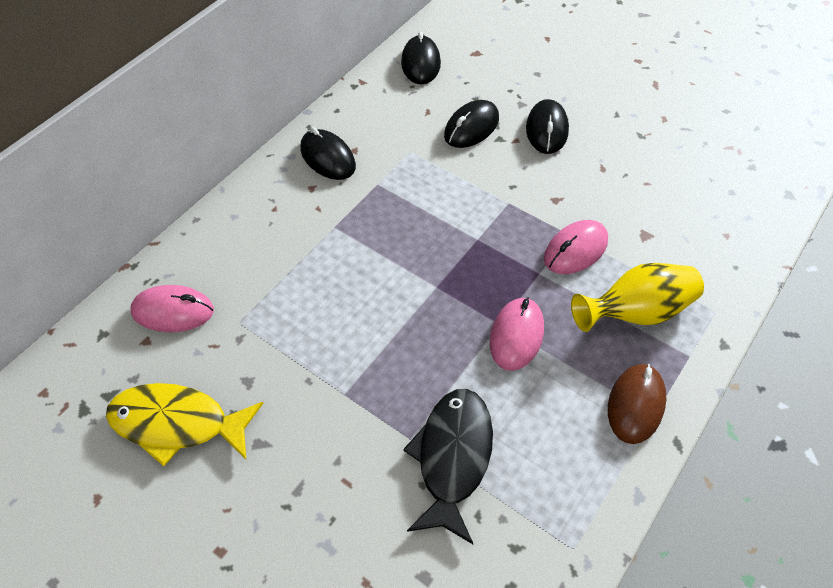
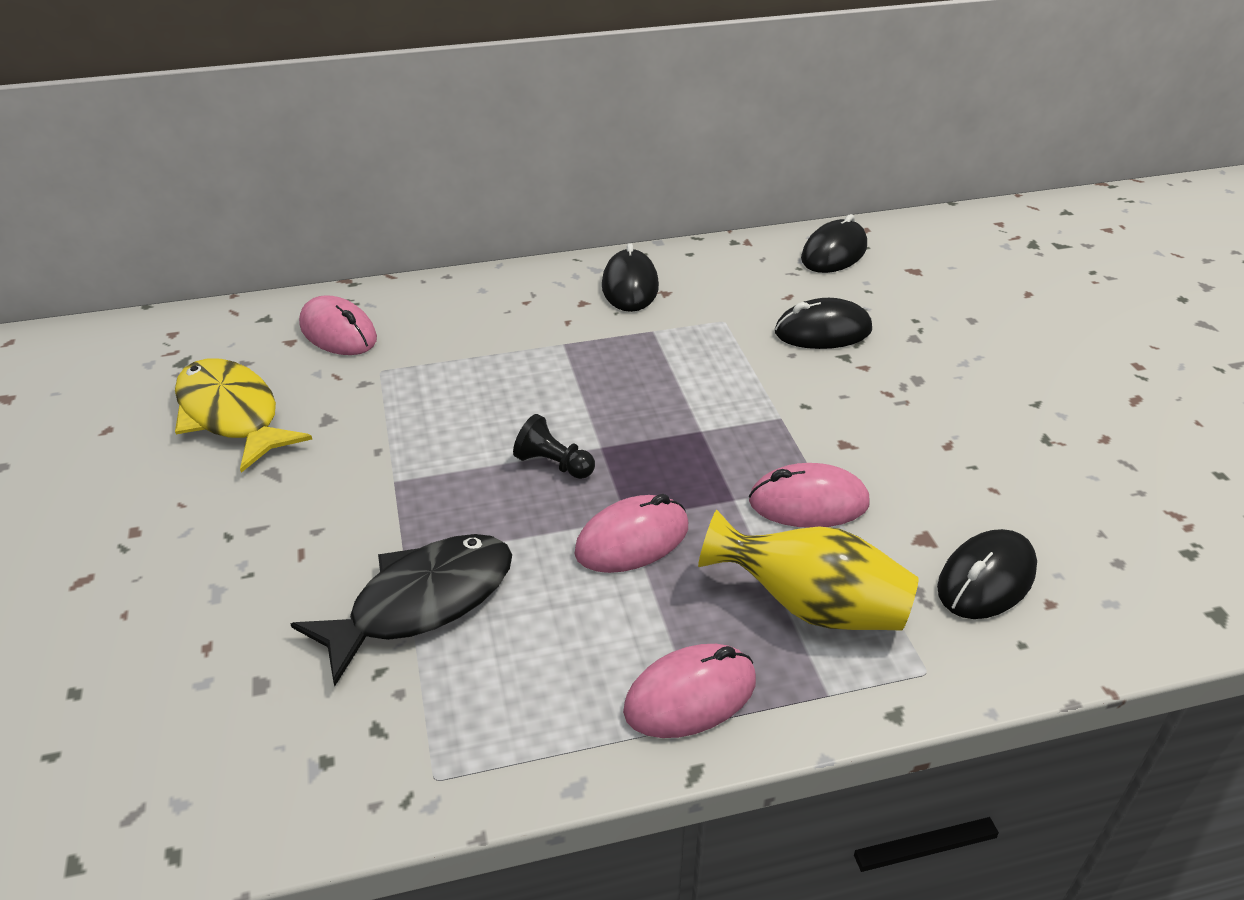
camera: 40 degrees right, 15 degrees down
(423, 316) = (553, 464): none -> black pawn
(546, 130) = (917, 375): black mouse -> black mouse (986, 579)
(635, 405) = (690, 696): brown mouse -> pink mouse

